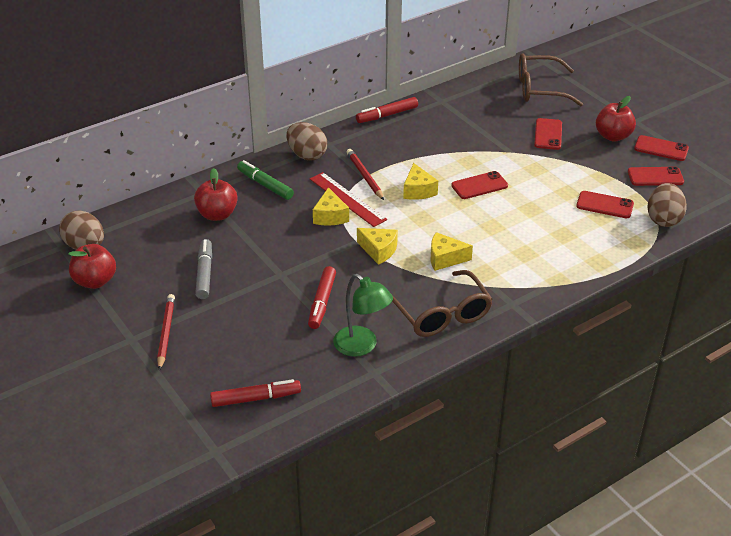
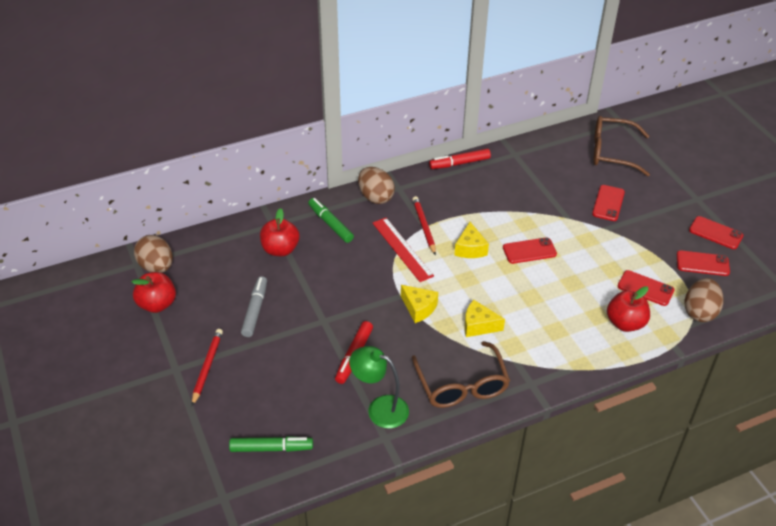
camera: 10 degrees right, 5 degrees up
(256, 398) = (271, 448): red marker -> green marker
(330, 216) = (382, 265): yellow cheese -> none
(362, 346) = (380, 408): green lamp -> green lamp turned 150 degrees clockwise
(613, 136) = (671, 213): red apple -> red apple (625, 323)

